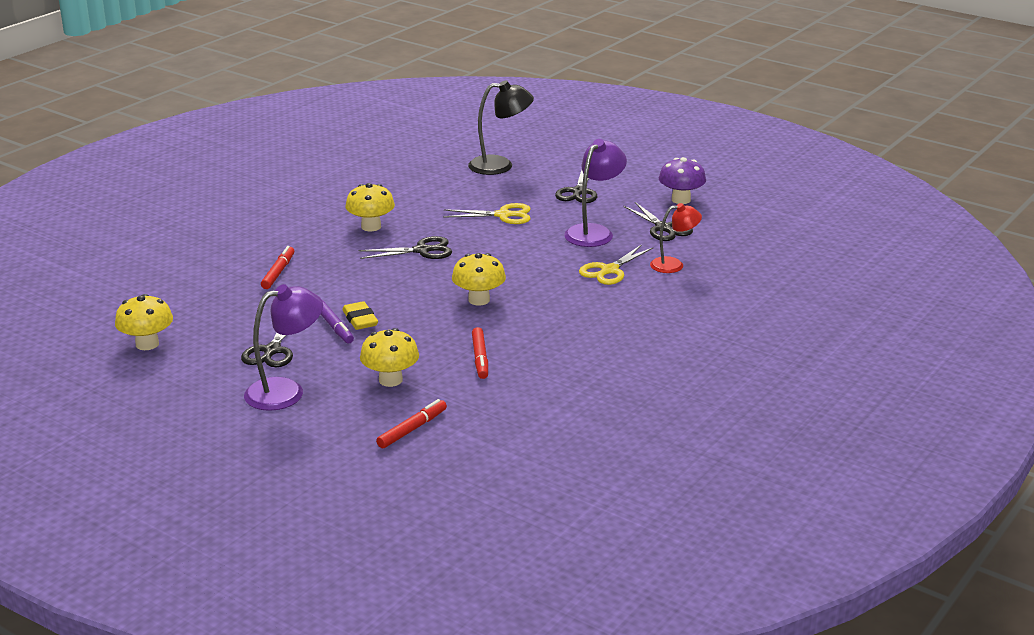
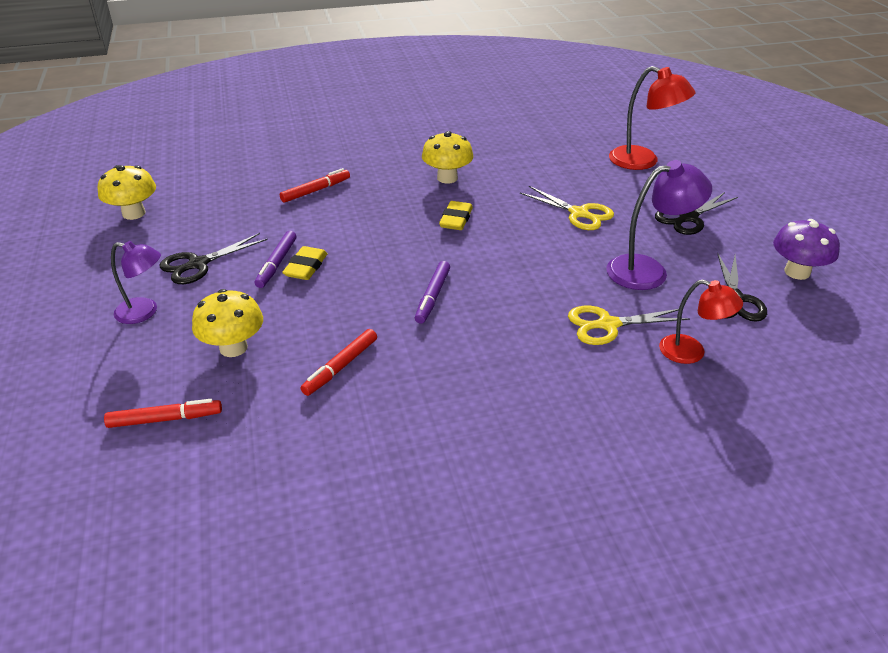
camera: 40 degrees right, 10 degrees up
(286, 391) = (144, 312): purple lamp -> purple lamp, size x0.66
(422, 250) = (456, 219): black scissors -> yellow eraser
(479, 300) = (432, 297): yellow mushroom -> purple marker
(500, 165) = (643, 161): black lamp -> red lamp

